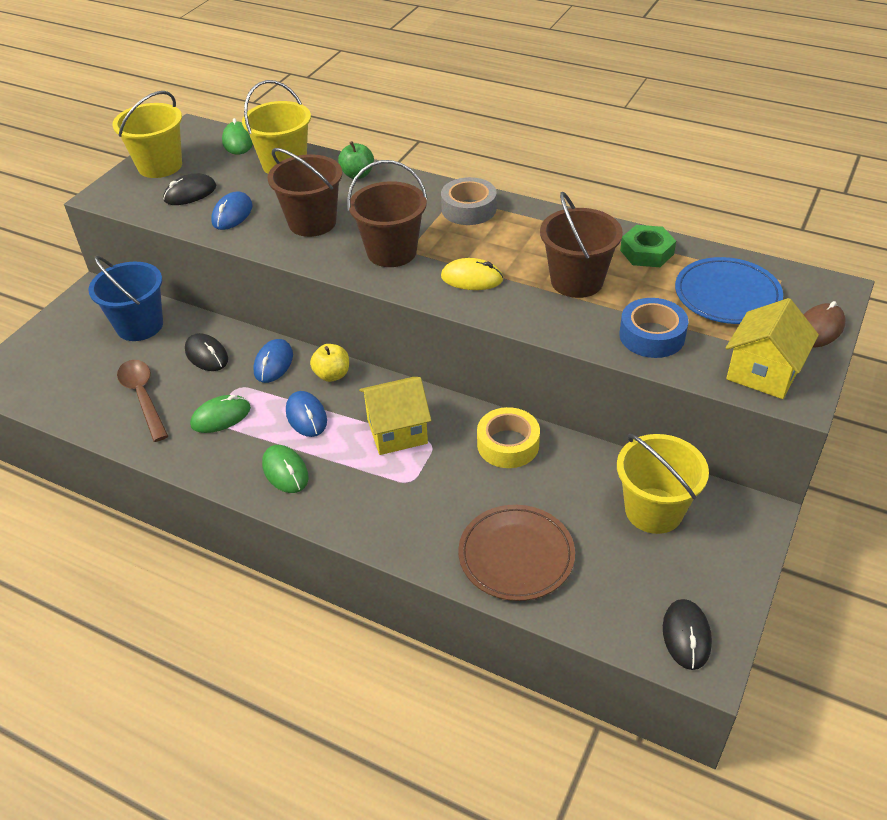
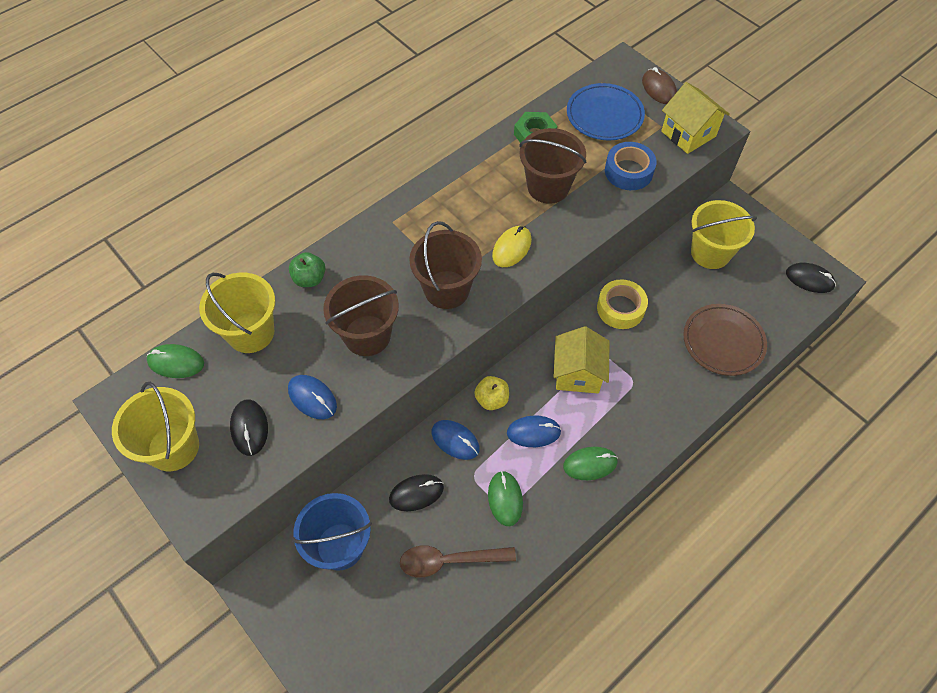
camera: 70 degrees left, 15 degrees up
(469, 209) = (415, 217): grey tape -> none

